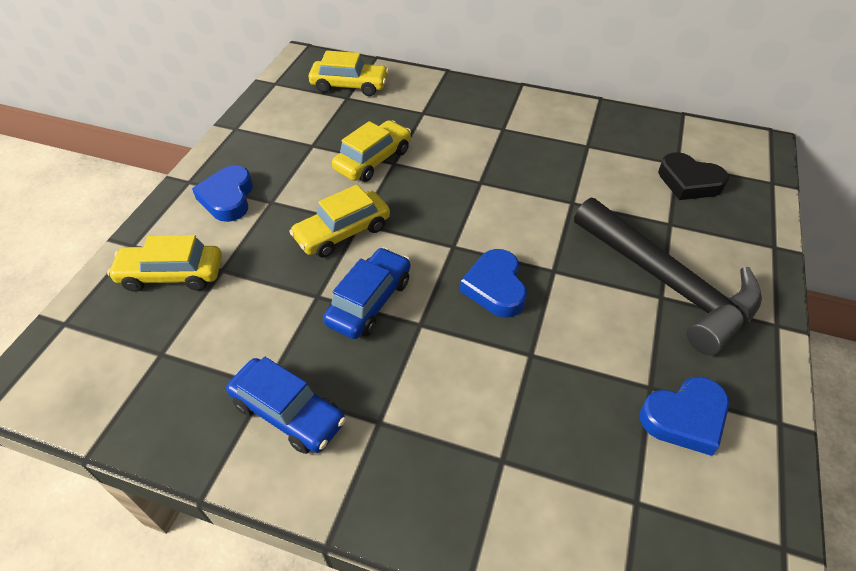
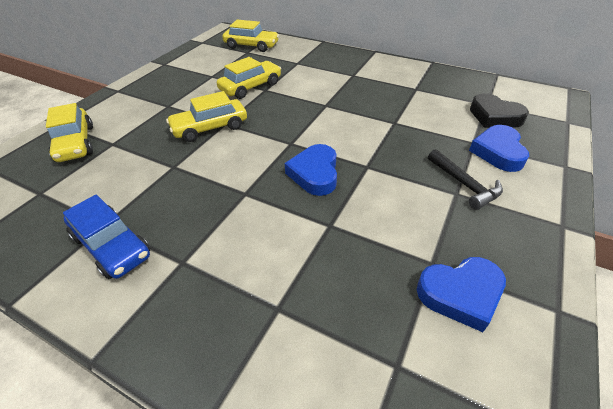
camera: 10 degrees right, 5 degrees down
(172, 275) = (75, 143): yellow car -> yellow car turned 120 degrees counterclockwise
(228, 198) = (139, 101): blue heart -> blue heart (498, 152)
(369, 301) = (211, 174): blue car -> none
(669, 284) = (465, 184): black hammer -> black hammer, size x0.47

